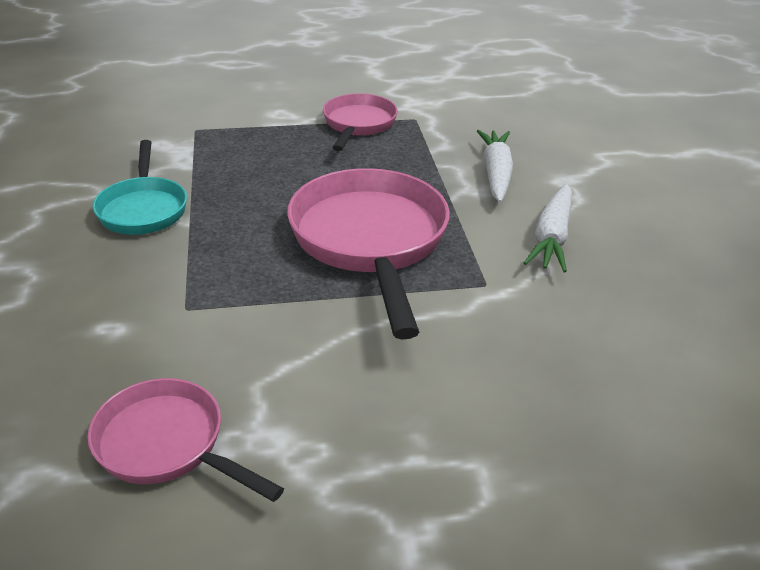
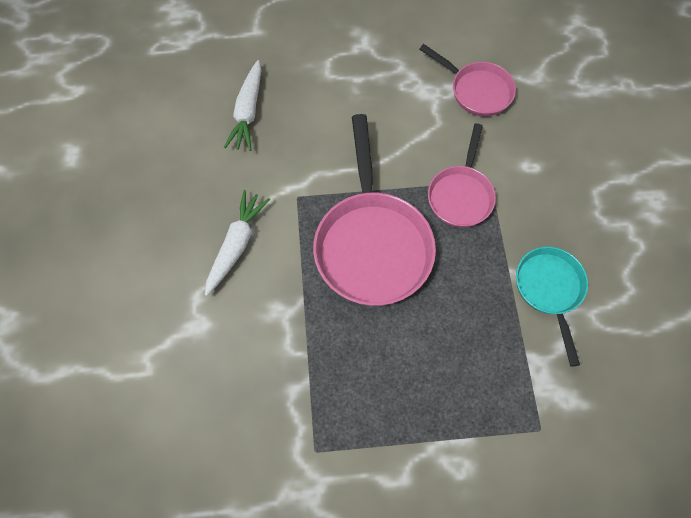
camera: 175 degrees left, 30 degrees up
(358, 124) = (376, 437): pink pan -> pink pan (460, 195)
(496, 173) = (256, 337): white carrot -> white carrot (248, 112)

